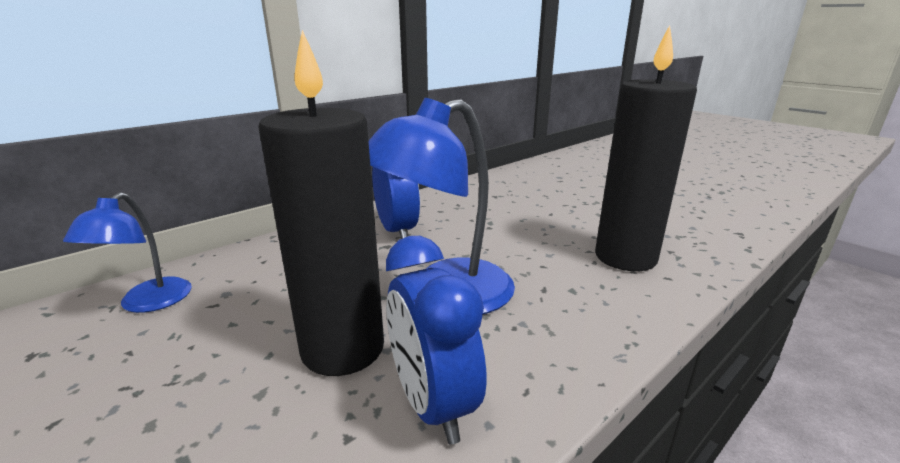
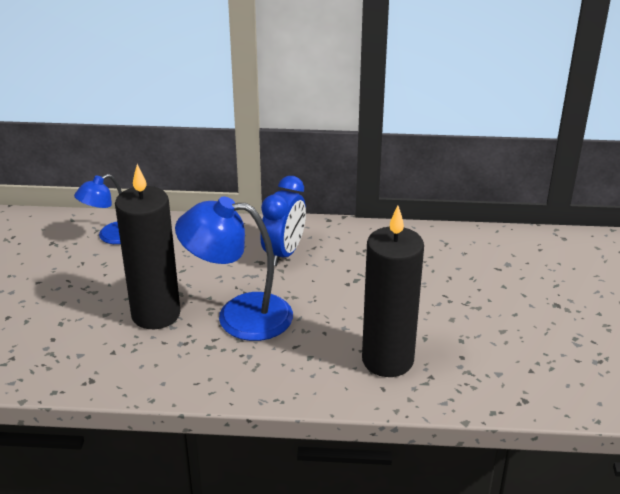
camera: 45 degrees right, 10 degrees up
(432, 404) = (155, 361): blue clock -> none

